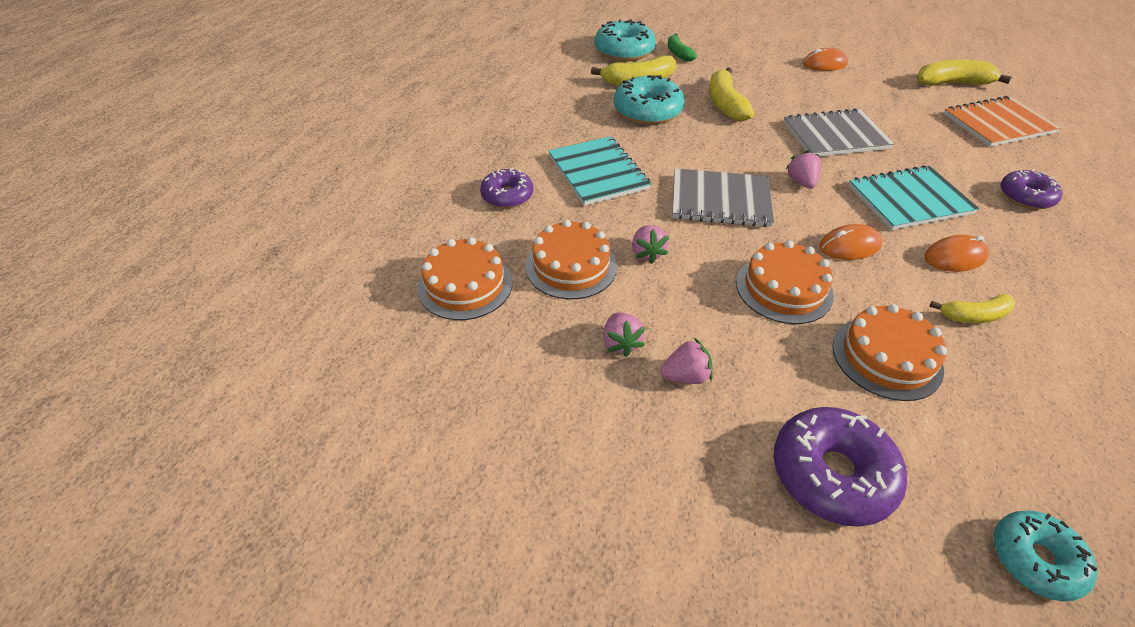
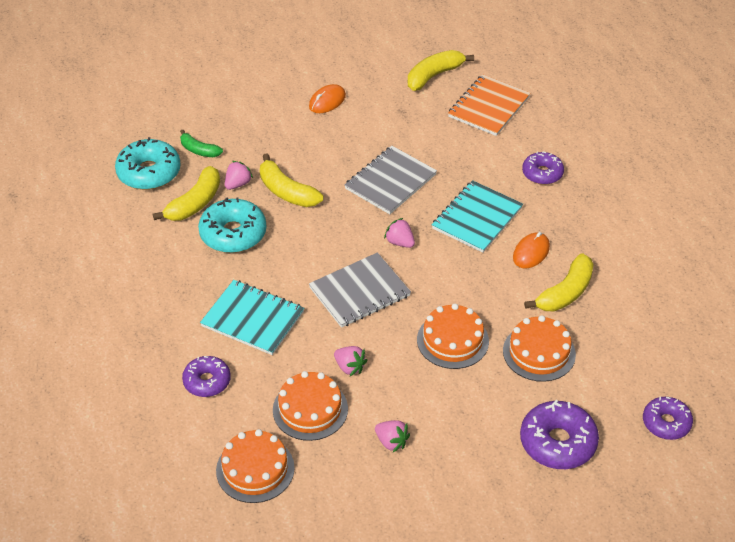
camera: 40 degrees left, 0 degrees up
(685, 376) = (445, 438): pink strawberry -> pink strawberry (238, 184)
(849, 246) = (467, 281): orange mouse -> none
(973, 316) = (565, 293): yellow banana -> yellow banana, size x1.59
(1035, 559) = (666, 423): turquoise donut -> purple donut

